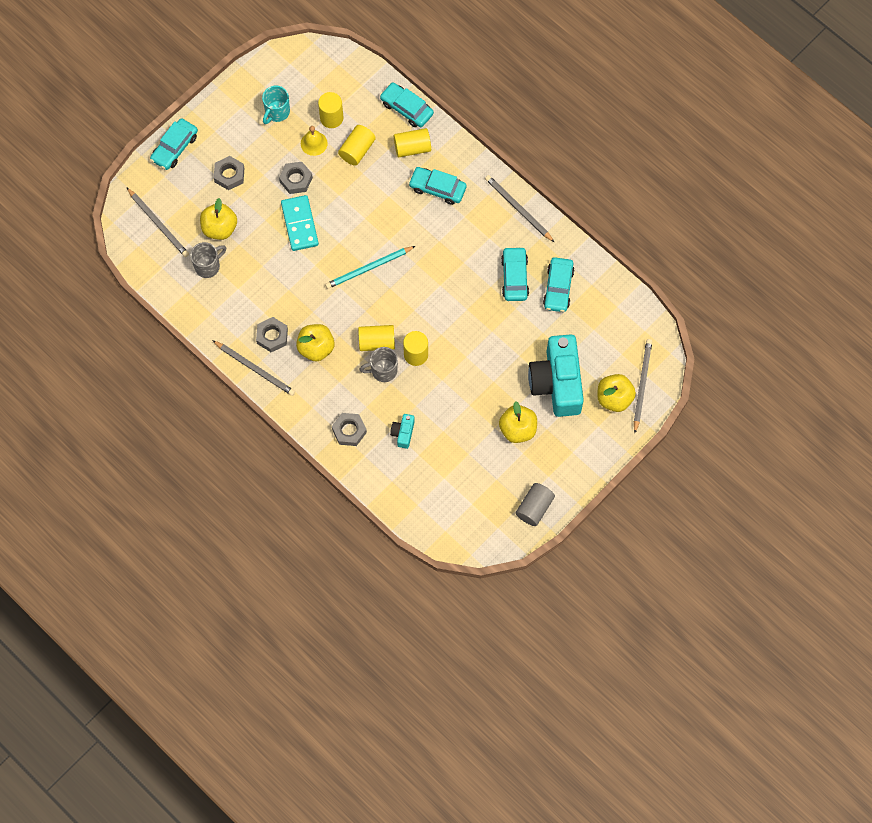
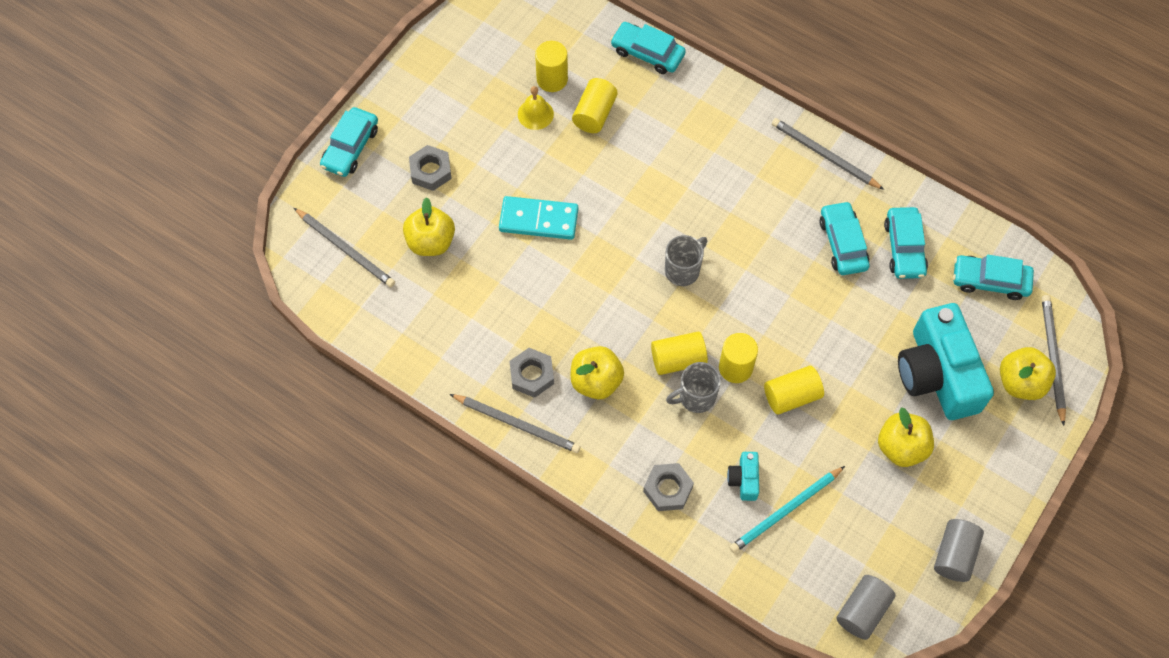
camera: 10 degrees left, 5 degrees down
(208, 266) = (424, 294): grey mug -> grey mug (683, 270)
(277, 112) = (478, 83): turquoise mug -> none
(296, 180) = (521, 163): grey nut -> none
(300, 224) = (538, 220): turquoise domino -> turquoise domino turned 60 degrees counterclockwise
(368, 268) = (644, 263): turquoise pencil -> turquoise pencil (785, 511)
(412, 148) = (666, 100): yellow cylinder -> yellow cylinder (791, 396)
(437, 188) = (712, 145): turquoise car -> turquoise car (990, 281)
(462, 534) = (862, 611): none -> grey cylinder

